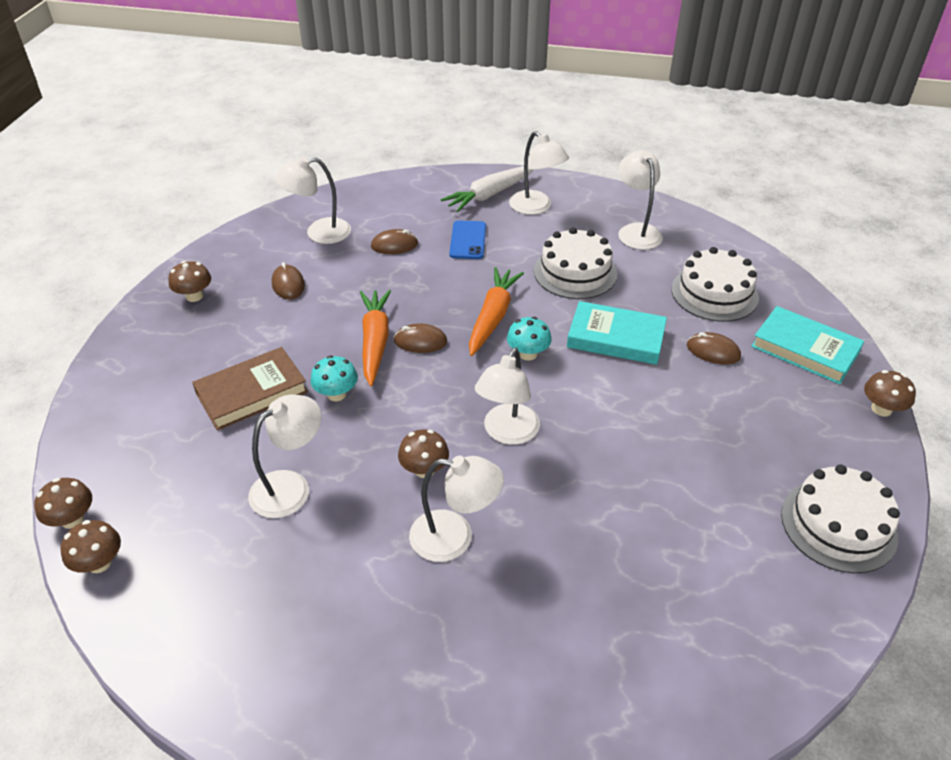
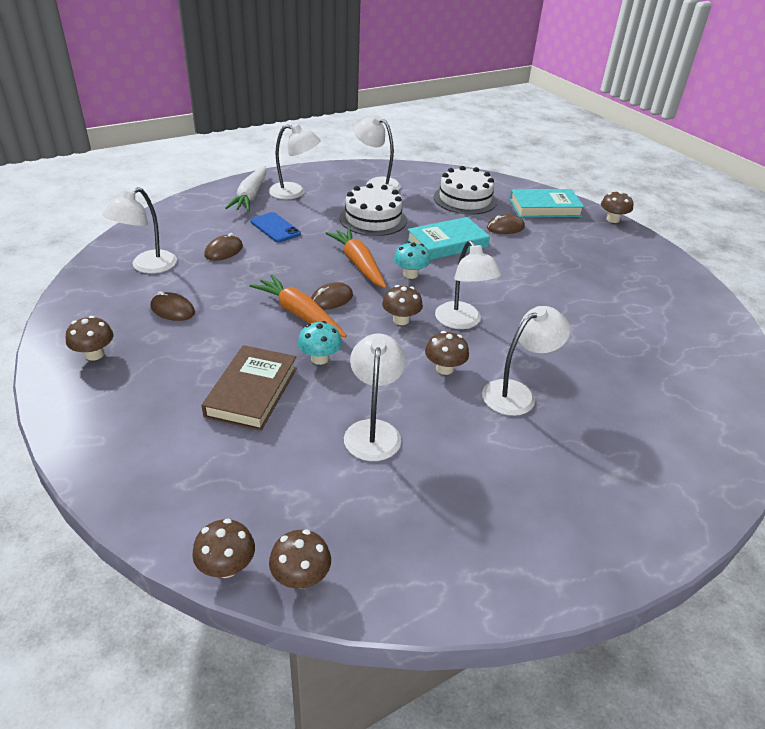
camera: 45 degrees left, 5 degrees down
(453, 397) = (401, 320): none -> brown mushroom
(838, 525) = (668, 278): white cake -> none

